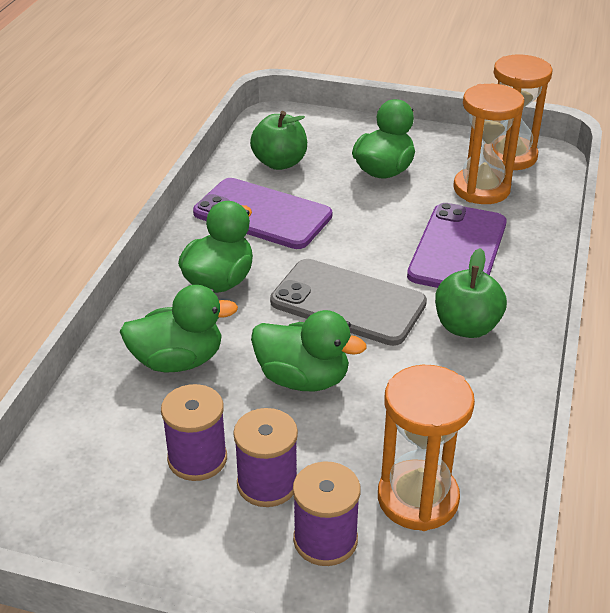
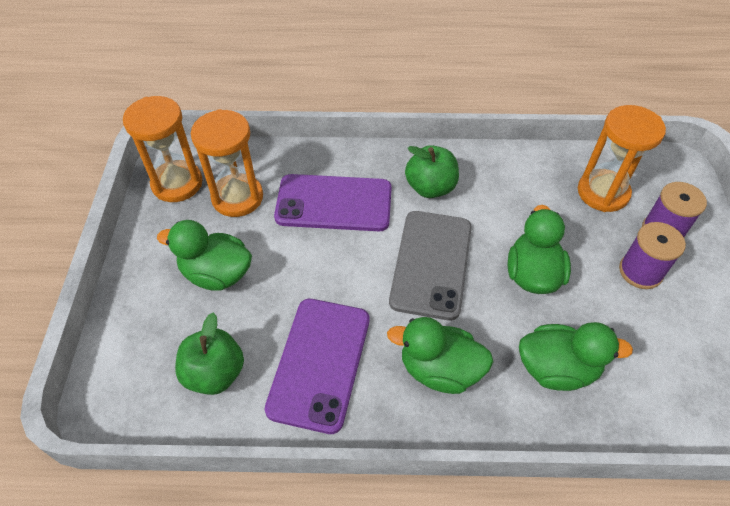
camera: 105 degrees left, 15 degrees up
(178, 360) = (557, 368): green duck -> green duck turned 120 degrees clockwise
(197, 458) = (646, 320): purple spool -> none

